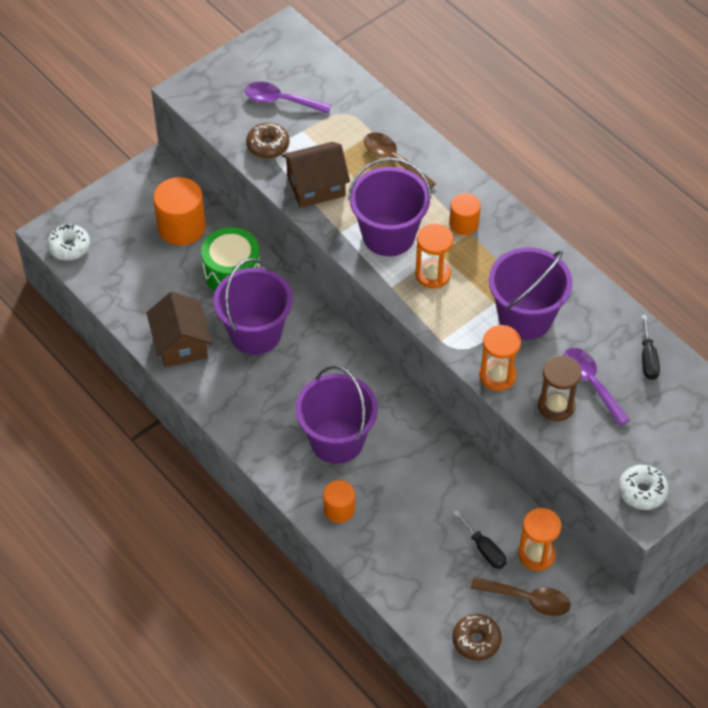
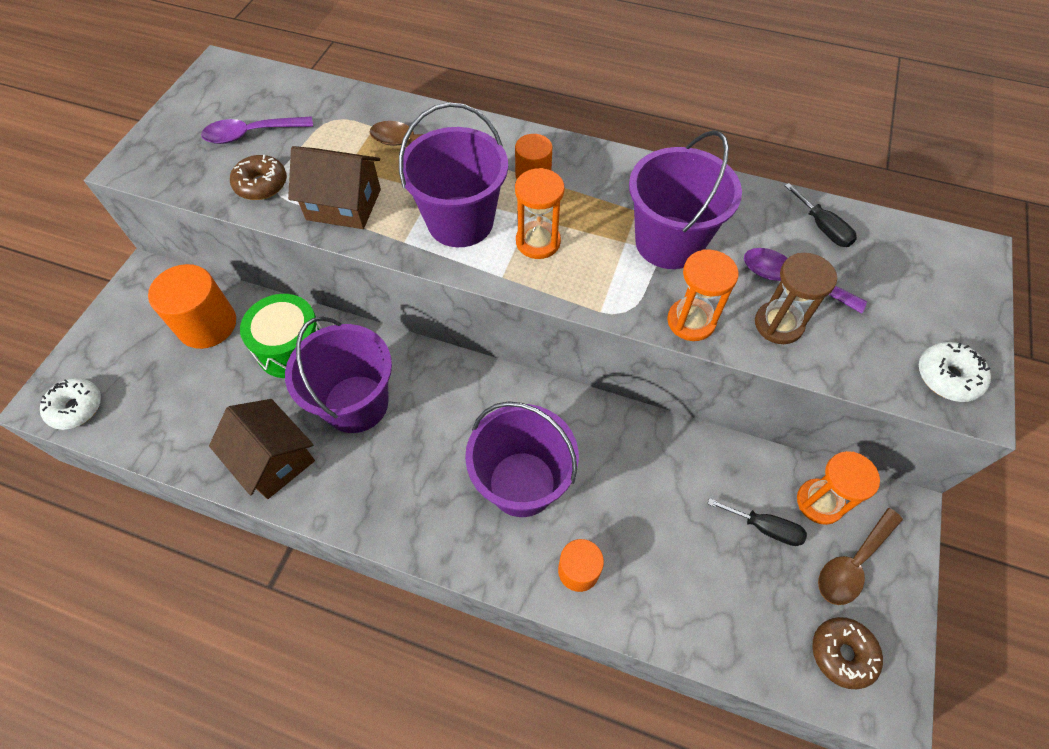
camera: 30 degrees left, 5 degrees up
(316, 186) = (343, 204): brown house -> brown house turned 60 degrees clockwise
(528, 599) = (852, 563): brown spoon -> brown spoon turned 150 degrees clockwise

